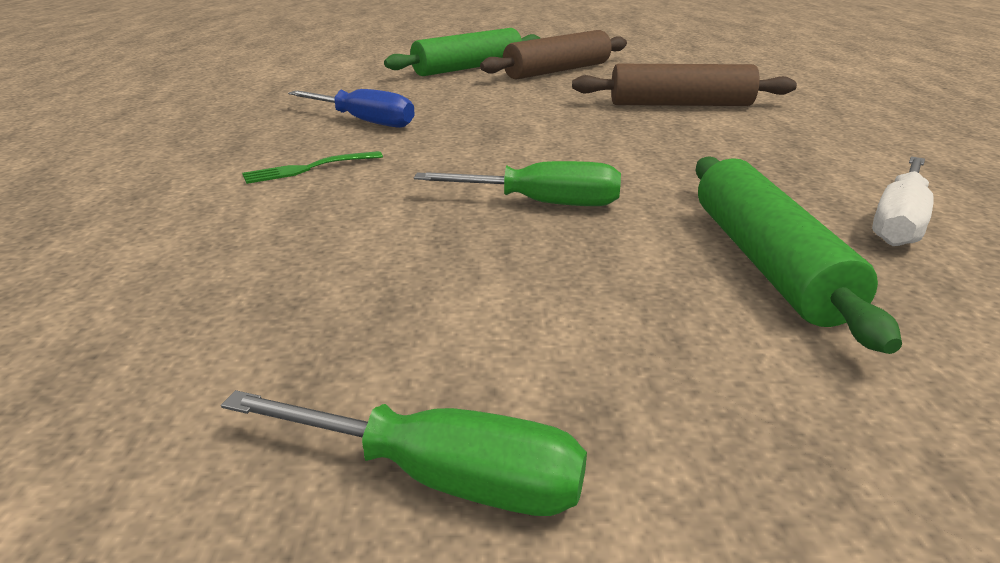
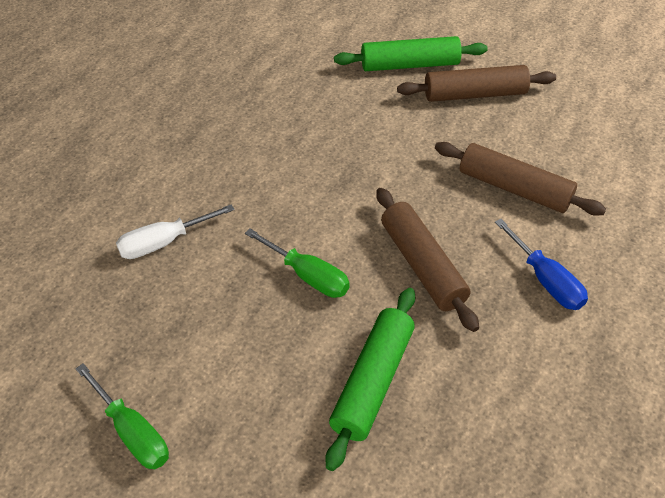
camera: 30 degrees right, 20 degrees up
(309, 168) = (213, 183): green fork -> none
(365, 121) = (279, 132): blue screwdriver -> blue screwdriver (545, 280)
(670, 163) = (422, 265): none -> brown rolling pin
(898, 222) = (490, 386): white screwdriver -> white screwdriver (164, 242)

